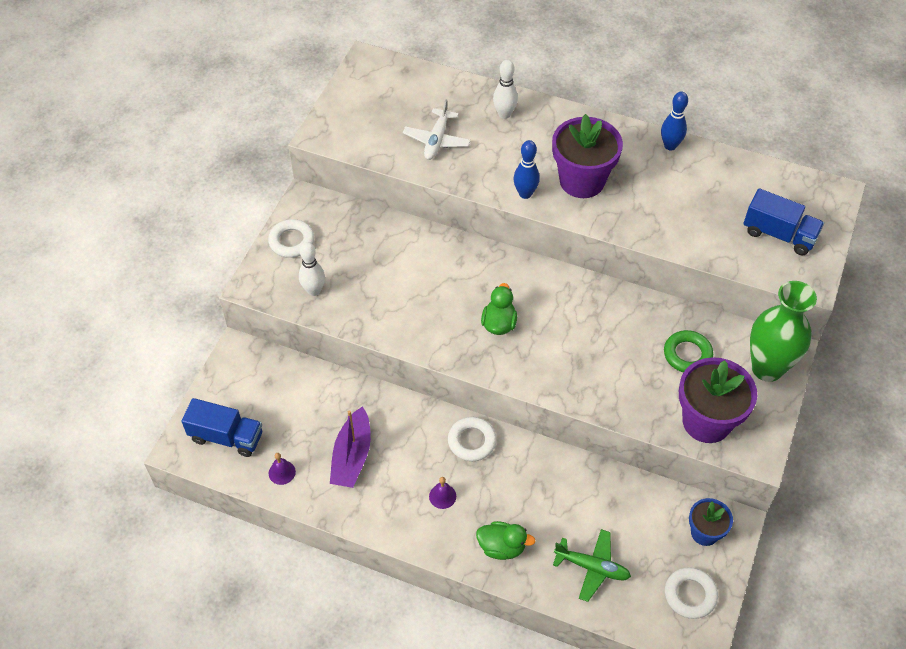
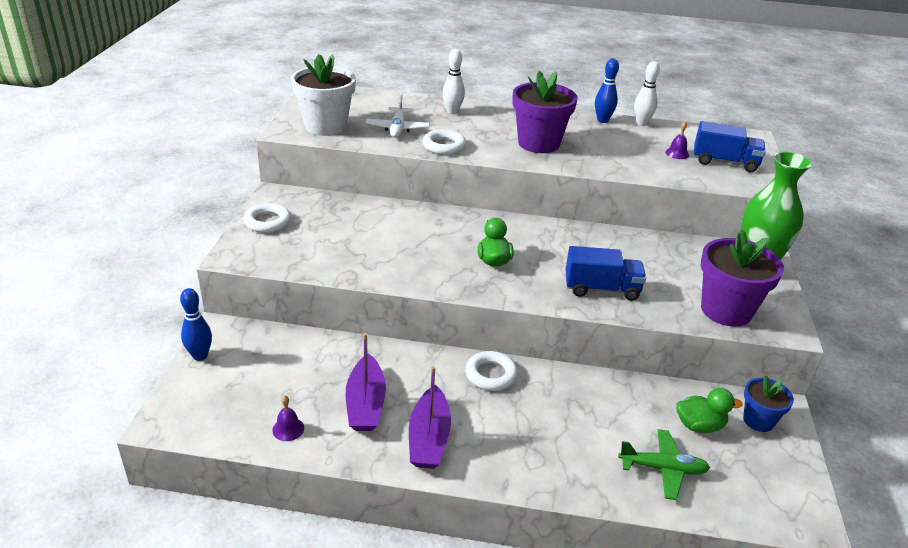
camera: 15 degrees left, 20 degrees down
(226, 437) = (217, 404): blue truck -> blue truck (601, 289)
(314, 290) = (299, 254): white bowling pin -> white bowling pin (641, 123)
(362, 129) = (326, 126): none -> white flower pot
(398, 501) = (429, 438): none -> purple boat
(442, 496) = (476, 426): purple bell -> purple bell (677, 153)
(502, 547) = (558, 464): green duck -> green duck (699, 426)
(525, 194) = (492, 154): blue bowling pin -> blue bowling pin (200, 356)
(687, 354) = (680, 265): green ring -> none
(690, 595) = (775, 478): white ring -> white ring (444, 146)

